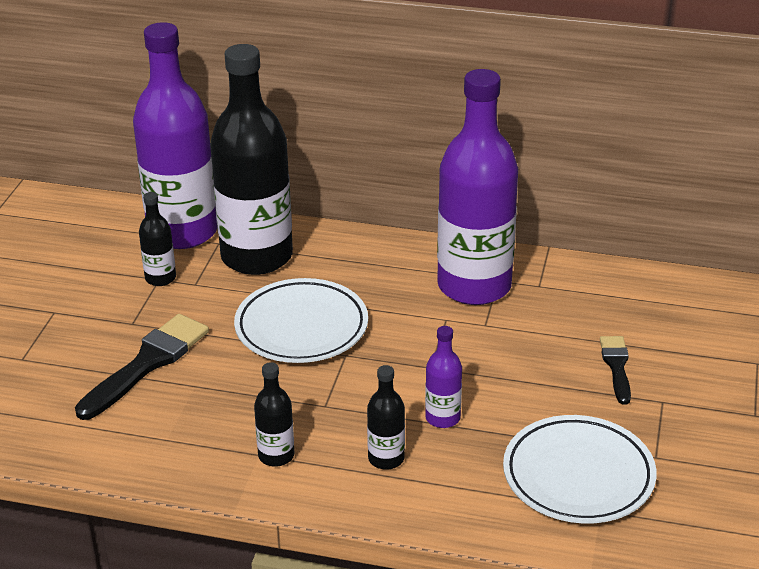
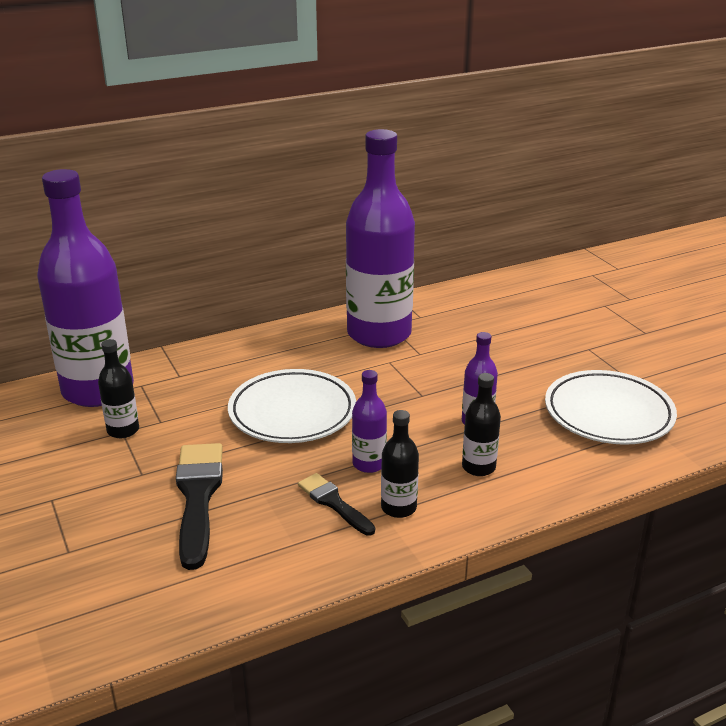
camera: 40 degrees left, 5 degrees down
(257, 257) = (188, 381): black bottle -> none
(302, 406) = (369, 464): none -> purple bottle
(616, 366) = (534, 341): black brush -> black brush (334, 503)

